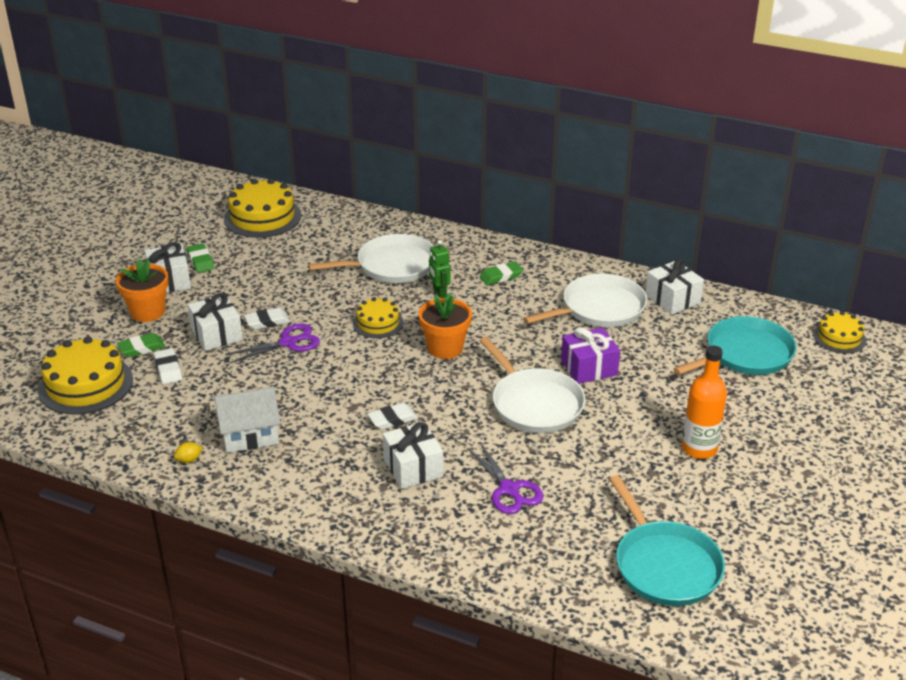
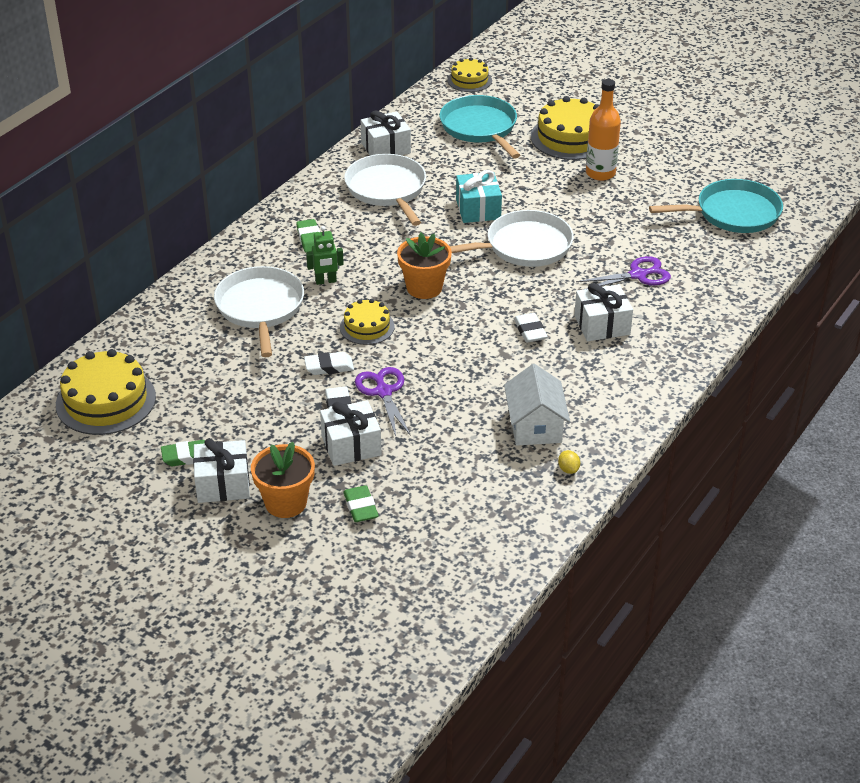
camera: 80 degrees left, 5 degrees up
(85, 384) = (420, 553): yellow cake -> yellow cake (570, 137)
(168, 369) = (408, 485): white eraser -> white eraser (329, 367)
(589, 368) = (478, 209): purple gift -> turquoise gift

